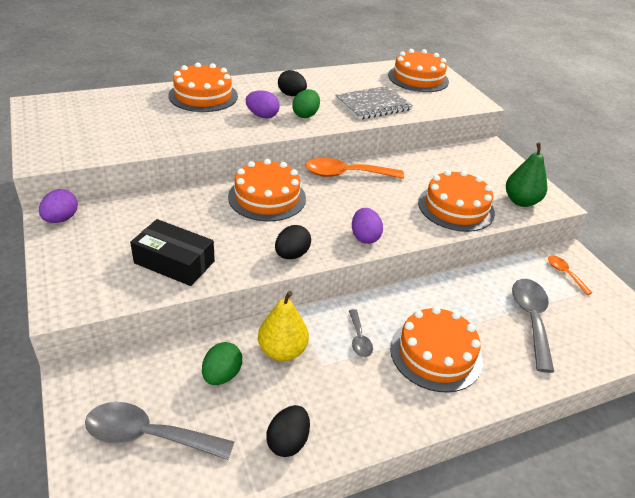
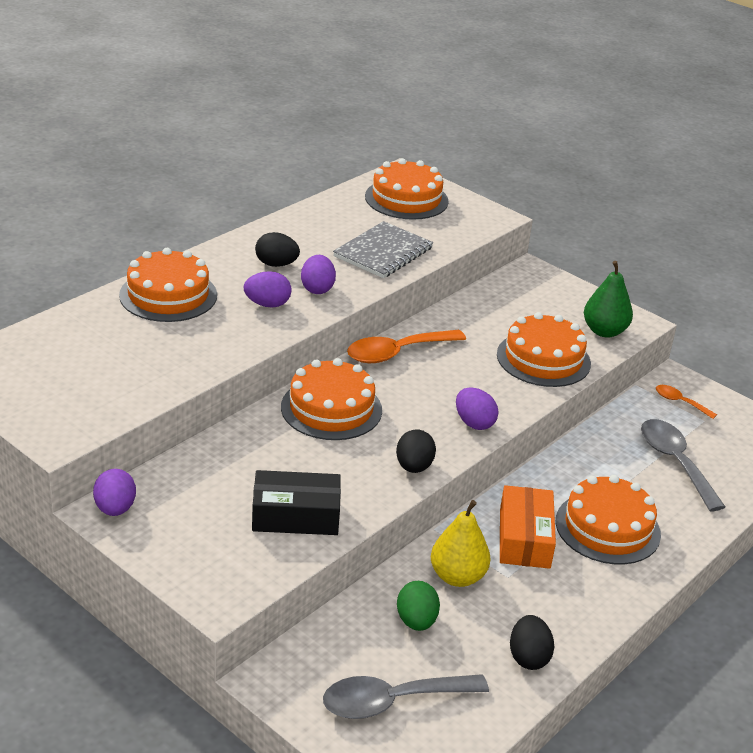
camera: 25 degrees left, 5 degrees down
(305, 115) = (317, 289): green egg -> purple egg
(359, 339) = (524, 538): grey spoon -> orange box

